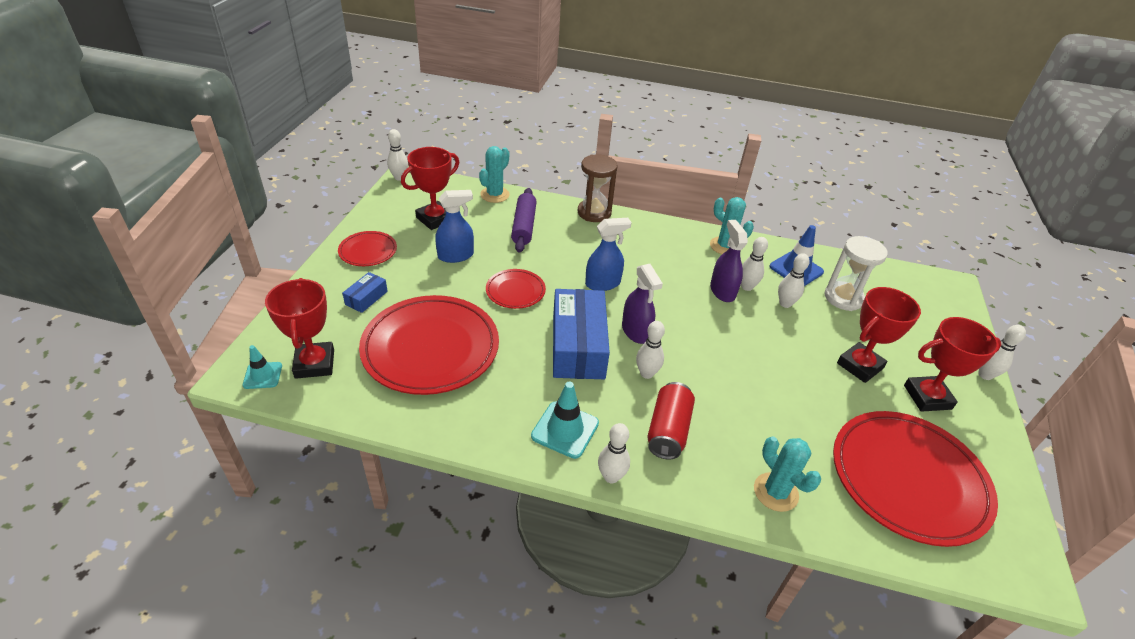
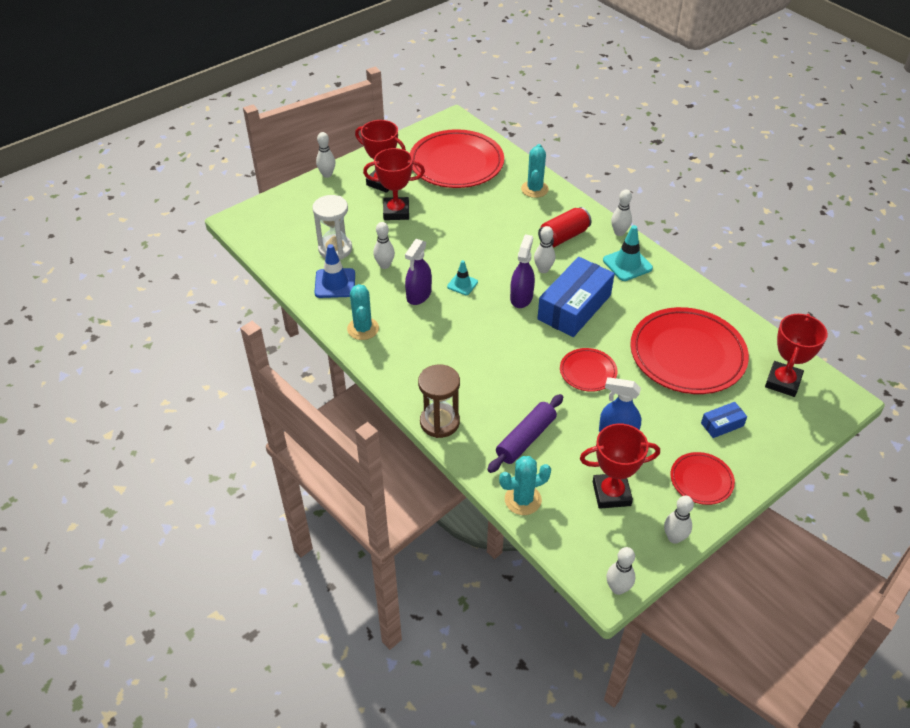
camera: 140 degrees left, 5 degrees up
(262, 375) = (825, 390): turquoise traffic cone -> turquoise traffic cone (462, 284)
(603, 283) = (508, 345): blue spray bottle -> none
(746, 287) = (395, 289): white bowling pin -> white bowling pin (674, 537)

